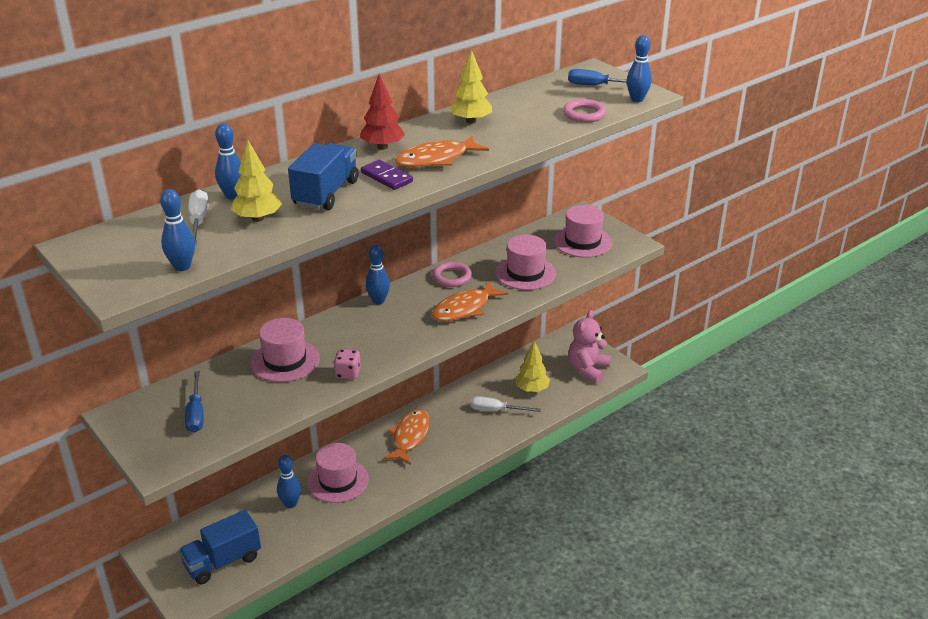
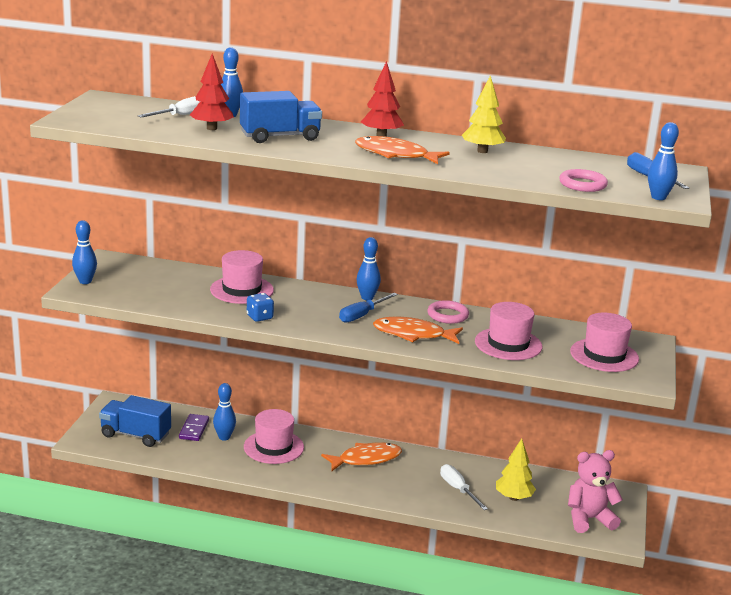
camera: 50 degrees right, 10 degrees down
(182, 266) = (118, 126): blue bowling pin -> blue bowling pin (85, 281)
(196, 413) = (142, 282): blue screwdriver -> blue screwdriver (362, 315)
(257, 218) = (212, 128): yellow tree -> red tree
(348, 373) = (259, 317): pink dice -> blue dice
(386, 177) = (337, 147): purple domino -> purple domino (194, 429)

